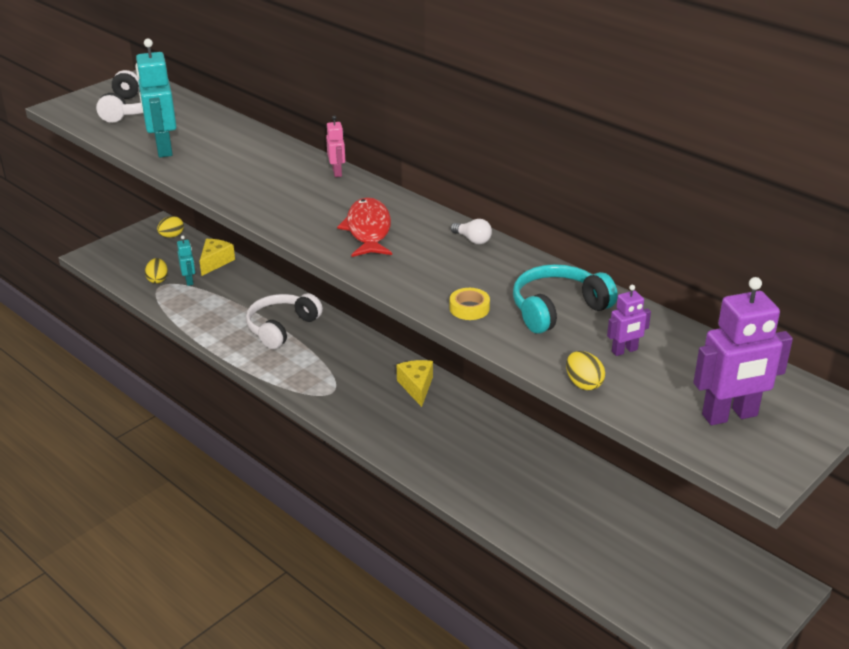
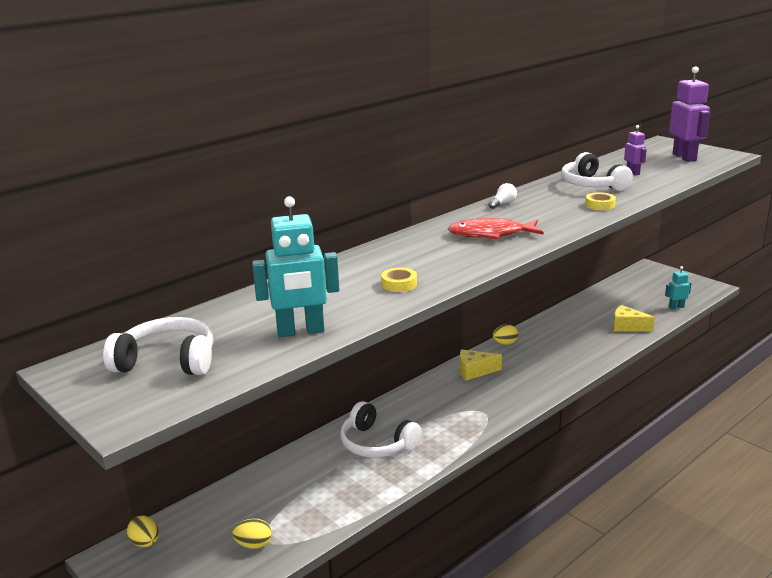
camera: 85 degrees left, 10 degrees down
(189, 281) = (265, 517): turquoise robot -> turquoise robot (676, 307)
(215, 262) = (229, 498): yellow cheese -> yellow cheese (627, 327)
(244, 184) = (399, 284): none -> yellow tape
(337, 172) = (381, 247): pink robot -> none
(557, 309) = (592, 185): turquoise headphones -> white headphones
(583, 384) = (673, 181): yellow egg -> yellow egg (505, 343)

